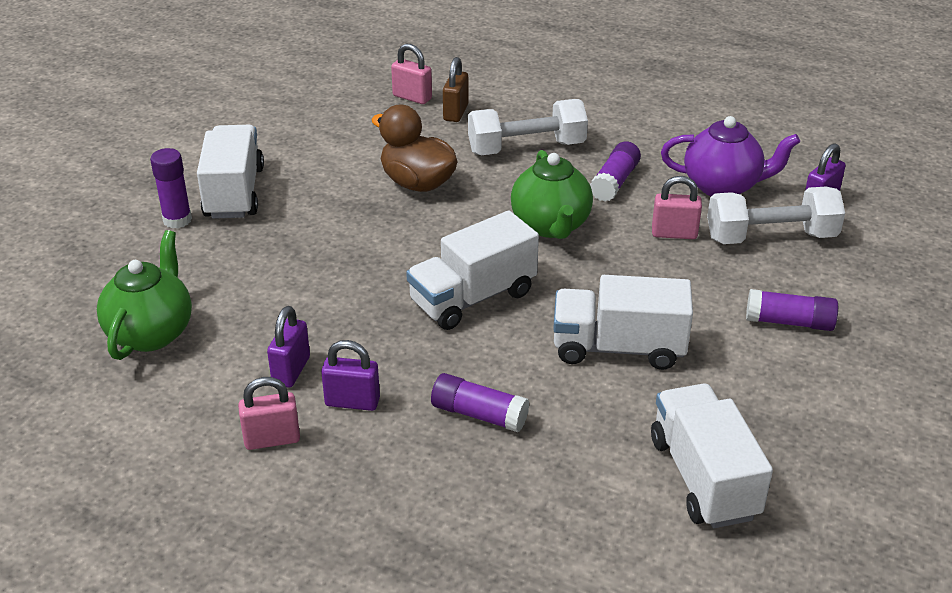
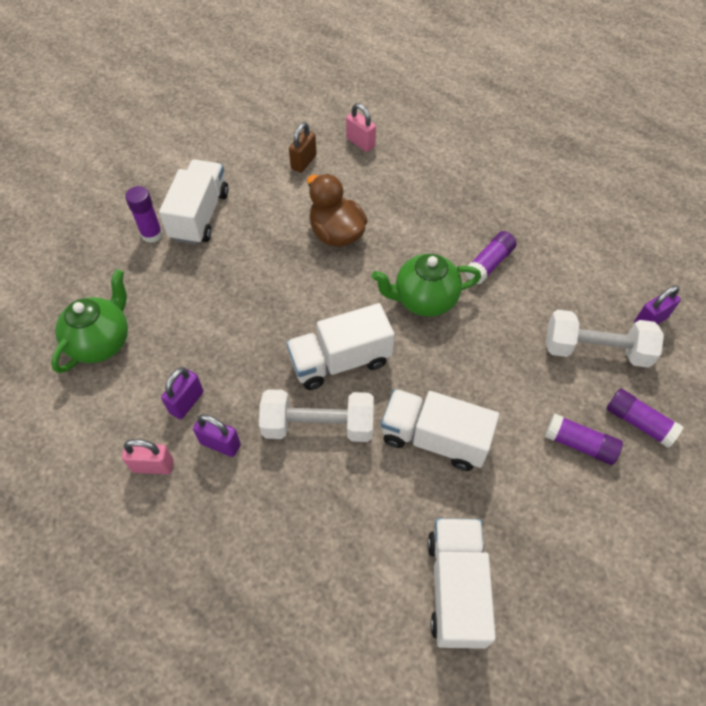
camera: 15 degrees right, 20 degrees up
(455, 112) = (388, 165): brown padlock -> brown padlock (303, 162)
(479, 414) = (307, 480): purple glue stick -> purple glue stick (638, 422)
(526, 148) = (431, 213): white dumbbell -> white dumbbell (318, 426)
(551, 226) = (424, 300): green teapot -> green teapot turned 75 degrees clockwise
(674, 234) = (518, 329): pink padlock -> none
(723, 186) = (575, 286): purple teapot -> none

